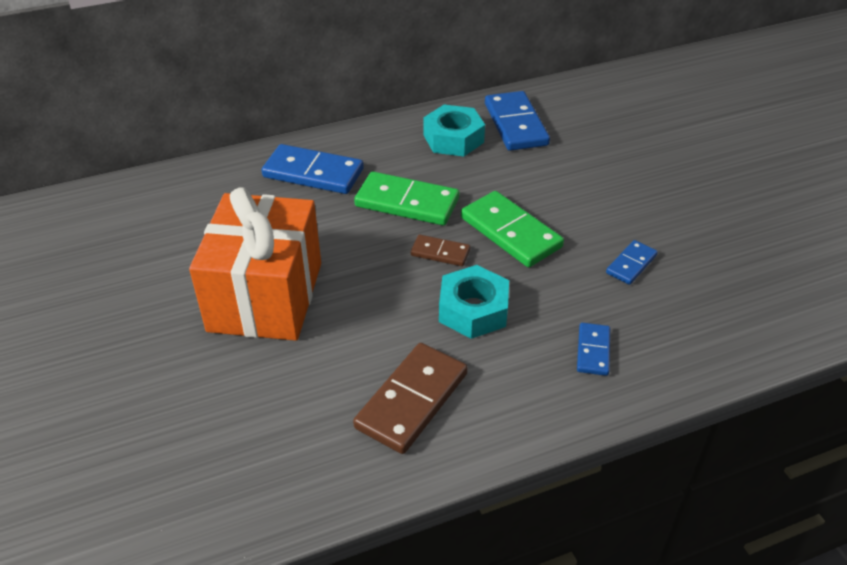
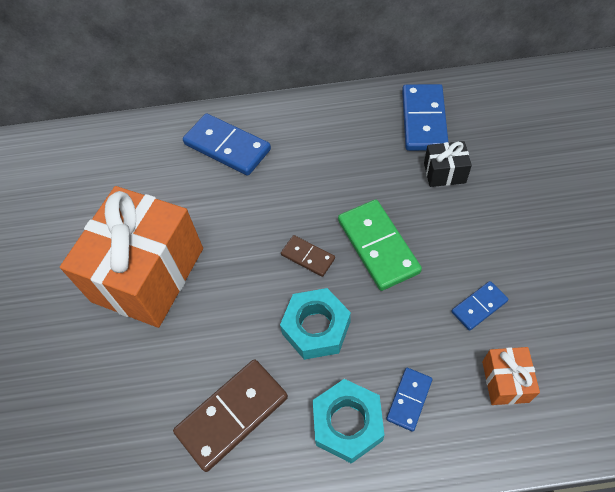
camera: 20 degrees right, 15 degrees up
(407, 202) = (297, 194): green domino -> none
(453, 139) = (361, 128): turquoise nut -> turquoise nut (347, 423)
(554, 164) = (444, 173): none -> black gift
(680, 318) = (505, 381): none -> orange gift

